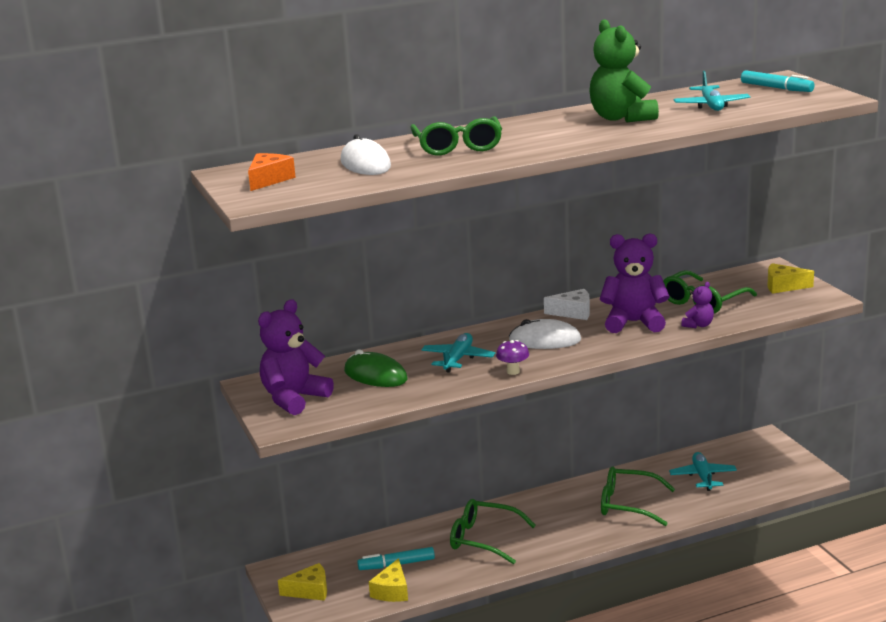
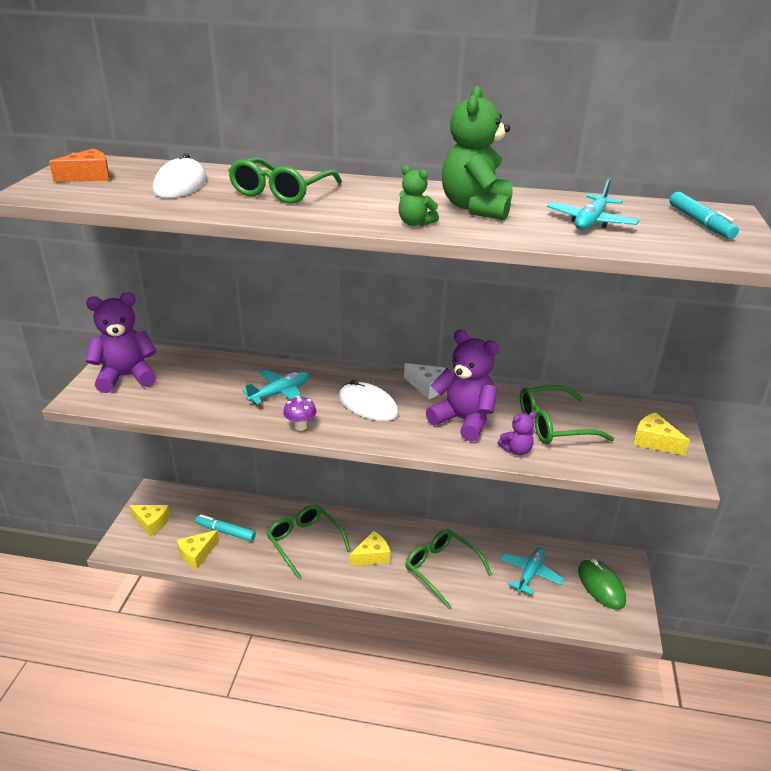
camera: 30 degrees right, 10 degrees up
(375, 375) = (205, 381): green mouse -> green mouse (601, 585)
(558, 522) = (372, 556): none -> yellow cheese
(602, 137) = (415, 223): none -> green teddy bear

